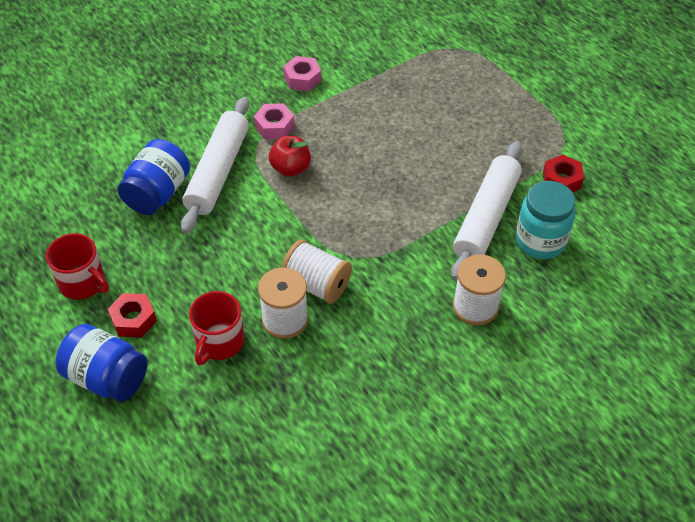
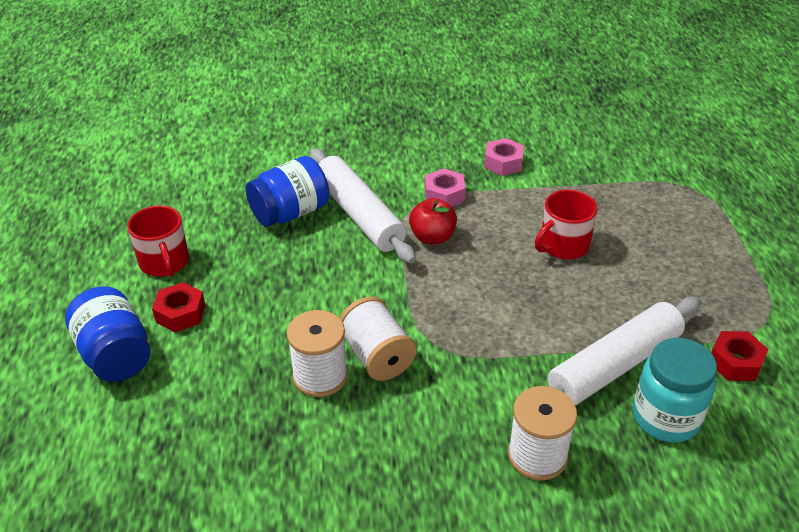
camera: 30 degrees right, 10 degrees down
(218, 172) = (359, 215): white rolling pin -> white rolling pin turned 75 degrees counterclockwise
(219, 342) = (240, 369): red mug -> red mug (563, 245)

